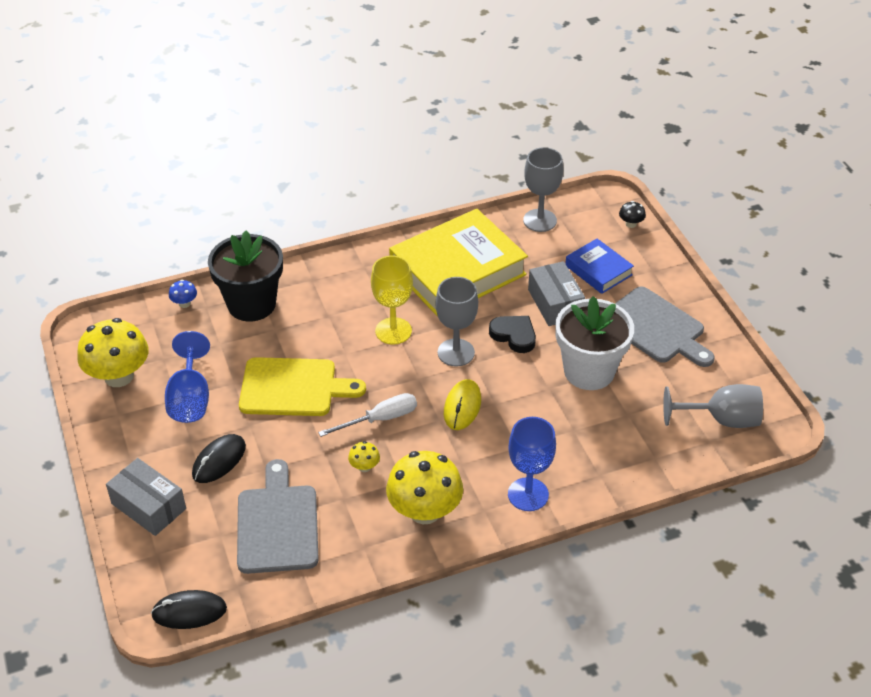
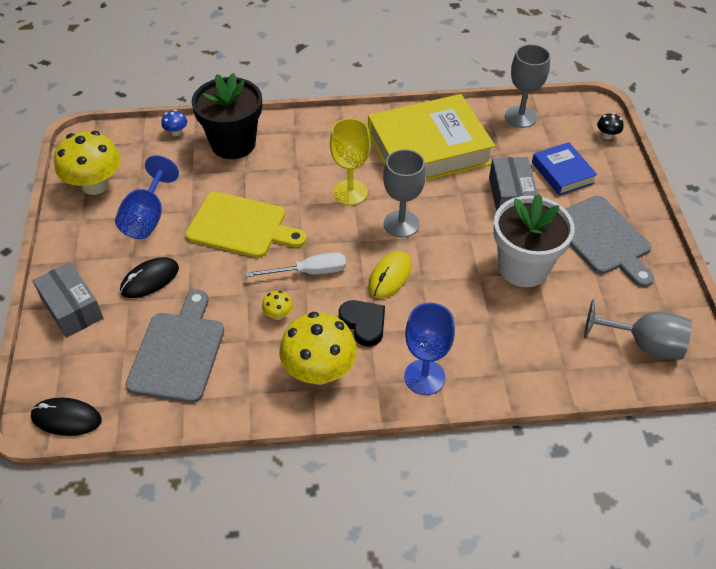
camera: 15 degrees right, 5 degrees up
(514, 335) = (461, 218): black heart -> black heart (363, 324)

